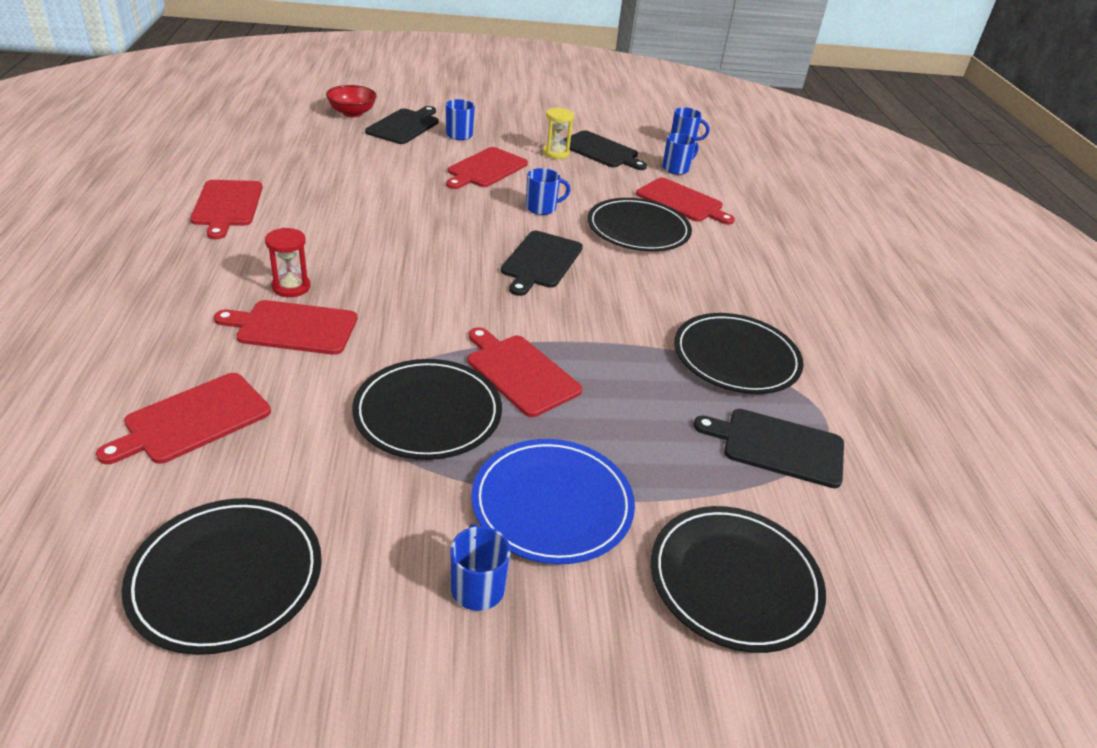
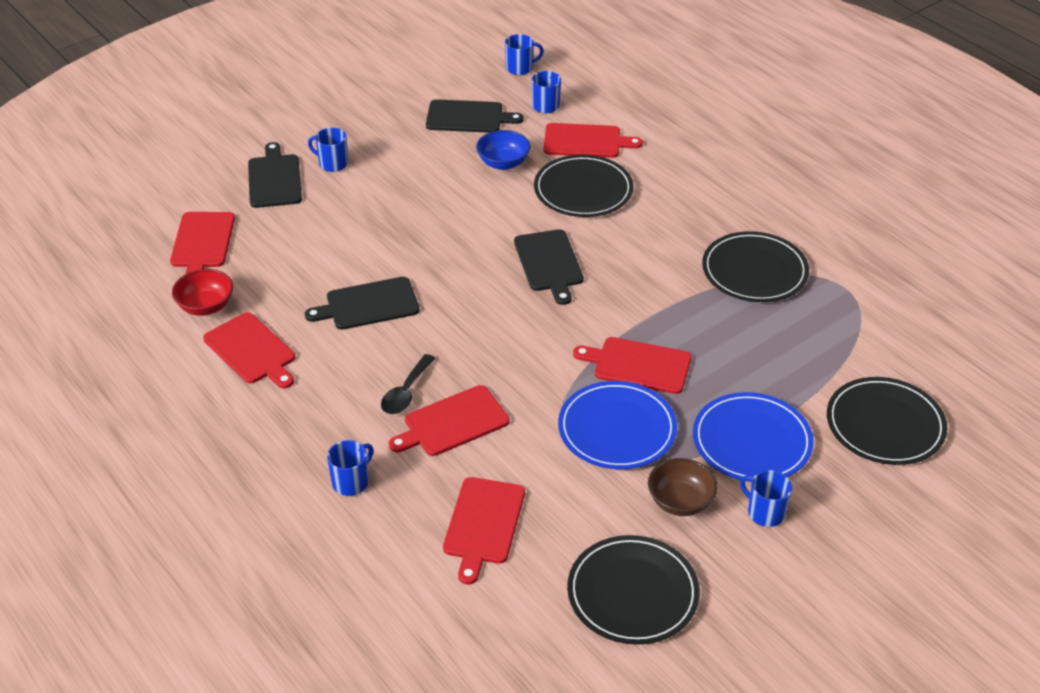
camera: 30 degrees left, 5 degrees up
(291, 287) = (406, 392): red hourglass -> black spoon
(352, 113) = (209, 189): red bowl -> red bowl (206, 306)
(400, 516) = (680, 502): none -> brown bowl
(428, 413) = (617, 429): black plate -> blue plate
(486, 169) = (402, 191): red cutting board -> red cutting board (202, 242)
(542, 208) = (492, 209): blue mug -> blue mug (351, 482)
(555, 153) = (436, 141): yellow hourglass -> none
(591, 186) = (503, 163): none -> blue bowl
(778, 447) = (835, 325): black cutting board -> black cutting board (368, 305)

